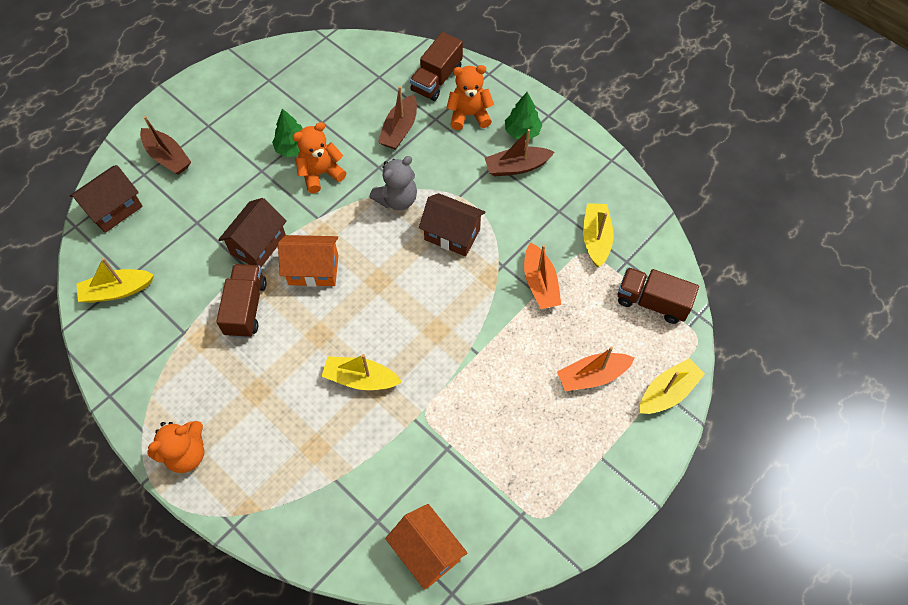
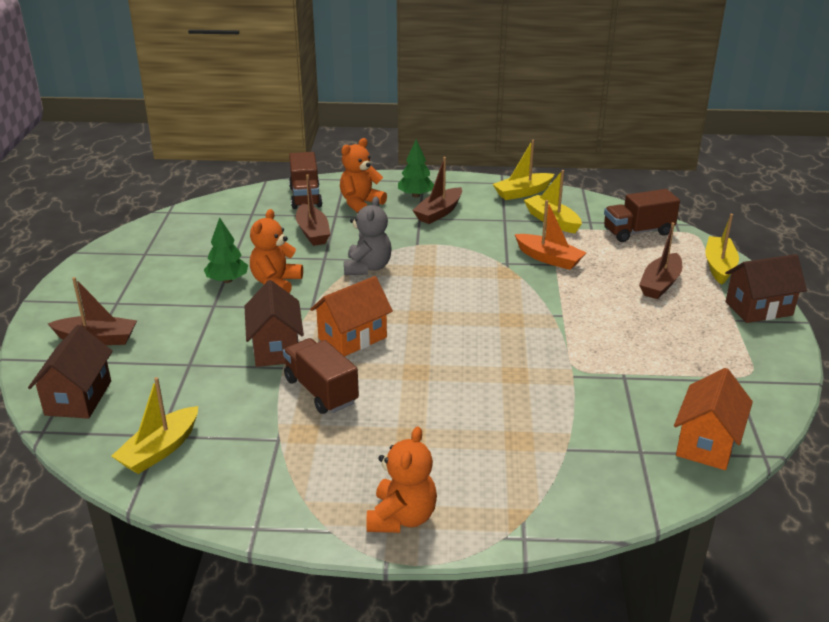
camera: 40 degrees left, 30 degrees down
(361, 379) = (493, 377): yellow boat -> yellow boat (522, 193)
(427, 552) = (707, 443): orange house -> orange house turned 75 degrees counterclockwise
(452, 235) = (443, 265): brown house -> brown house (759, 308)
(592, 376) = (660, 284): orange boat -> brown boat

